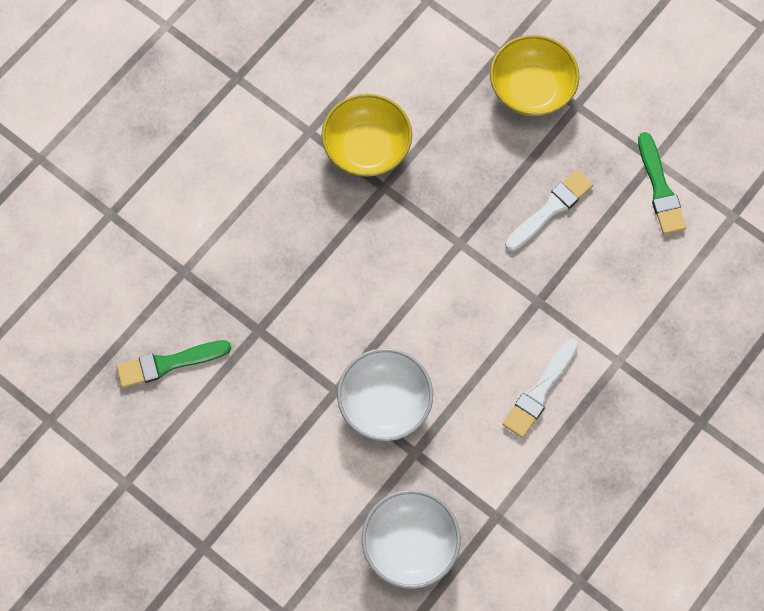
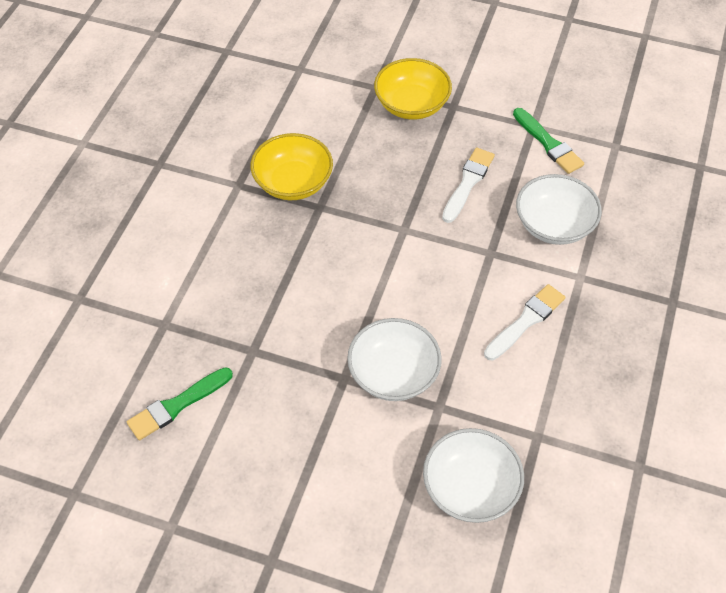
camera: 20 degrees left, 15 degrees down
(540, 391) = (526, 321): white brush -> white brush turned 150 degrees counterclockwise
(619, 291) = (554, 225): none -> white bowl

